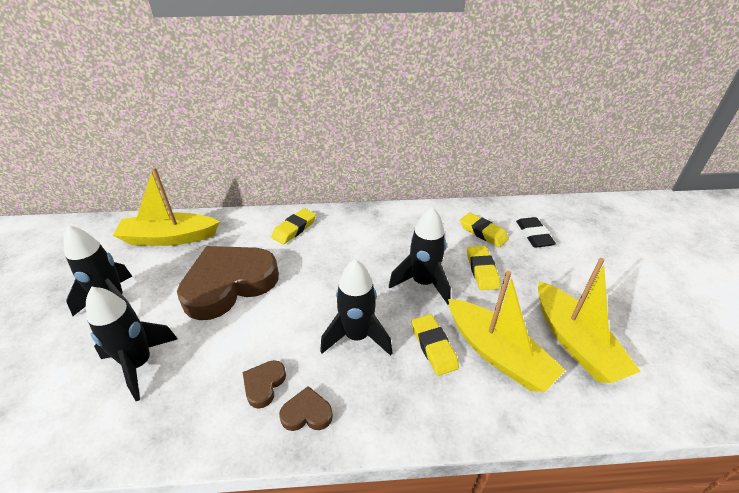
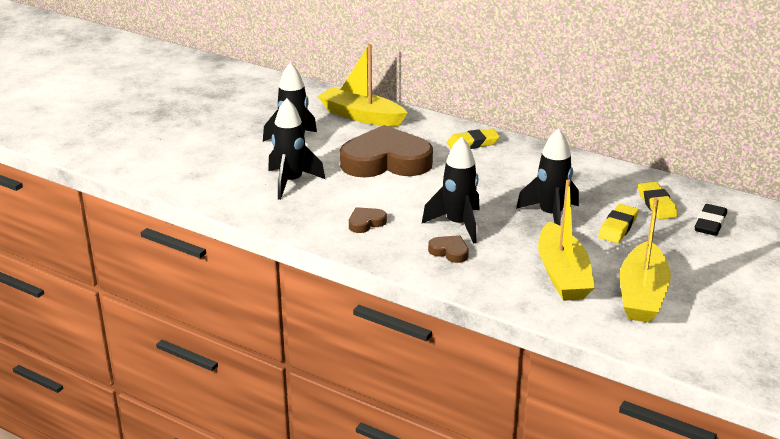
camera: 35 degrees right, 10 degrees down
(307, 413) = (383, 246): brown heart -> brown heart (449, 251)
(433, 347) = (513, 252): yellow eraser -> none

